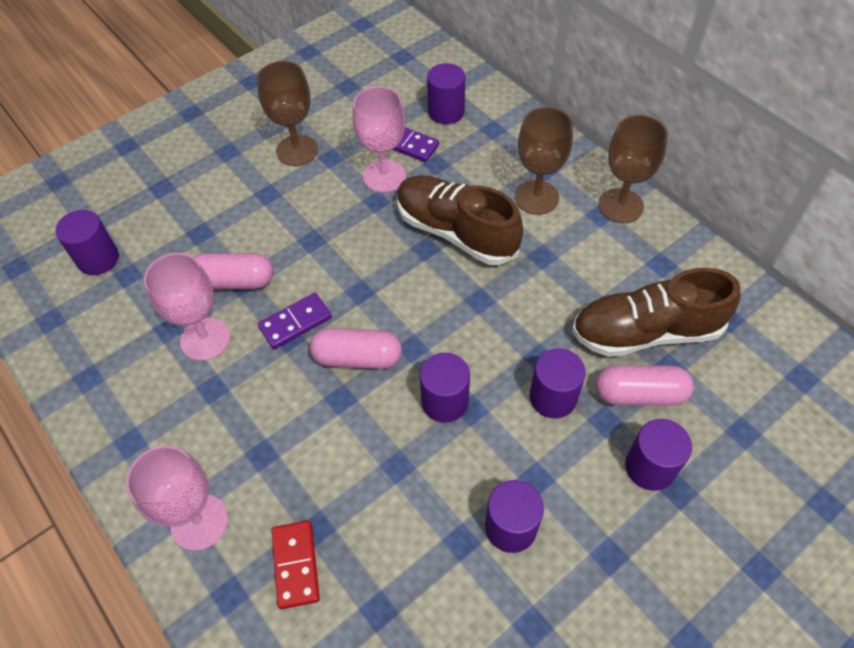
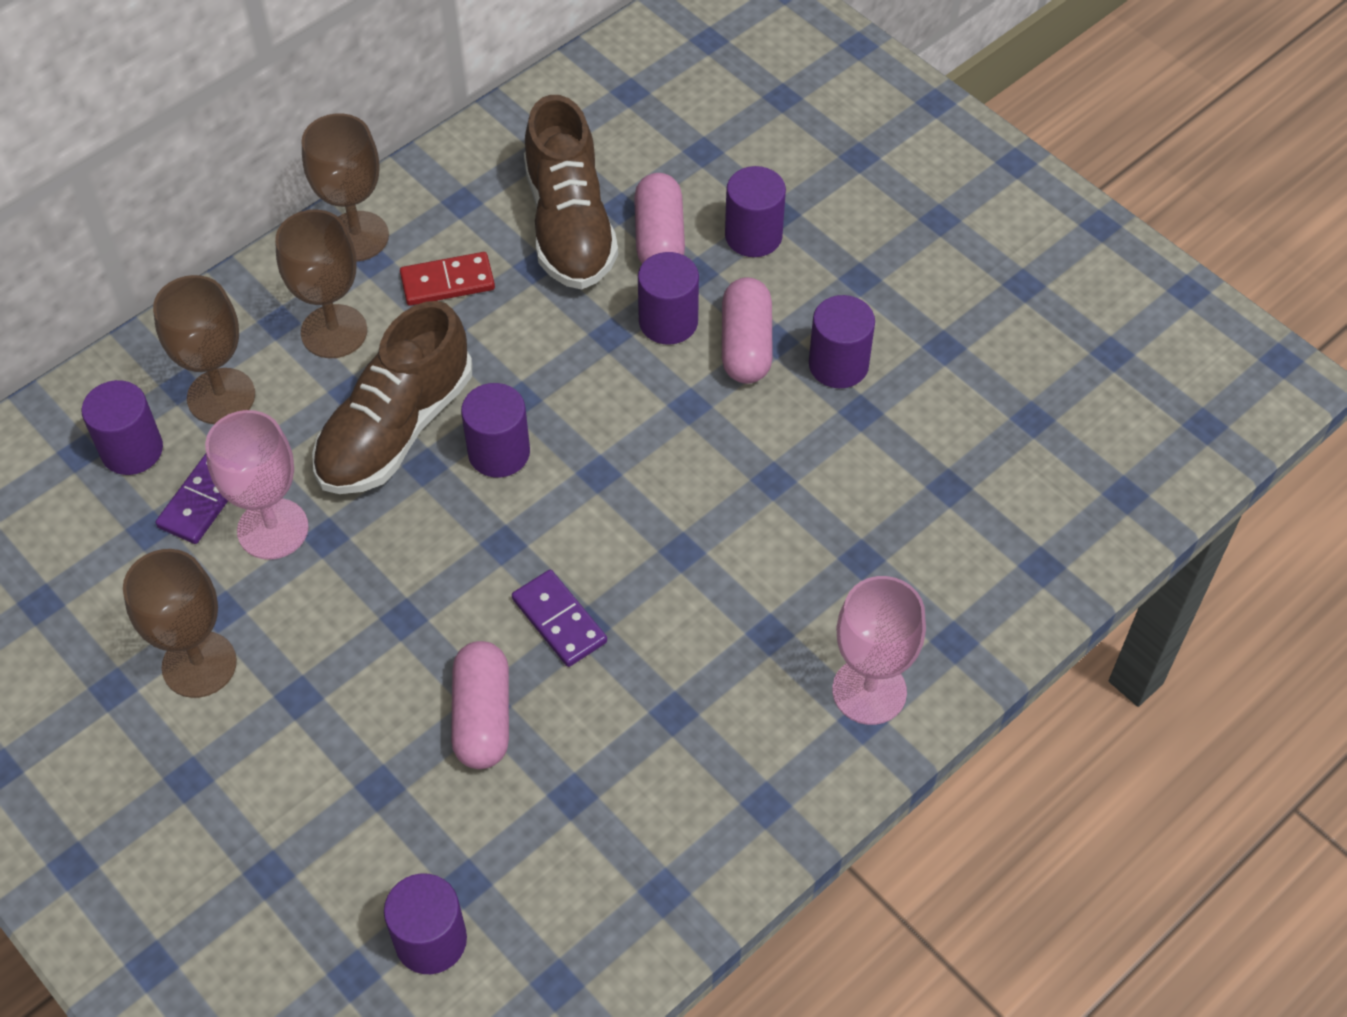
camera: 95 degrees left, 0 degrees up
(205, 339) = (590, 738): pink goblet -> none
(296, 565) = (909, 575): red domino -> red domino (447, 282)
(357, 358) = (617, 536): pink capsule -> pink capsule (746, 345)
(444, 401) = (680, 433): purple cylinder -> purple cylinder (499, 452)
(484, 147) = (221, 396): none -> brown goblet

